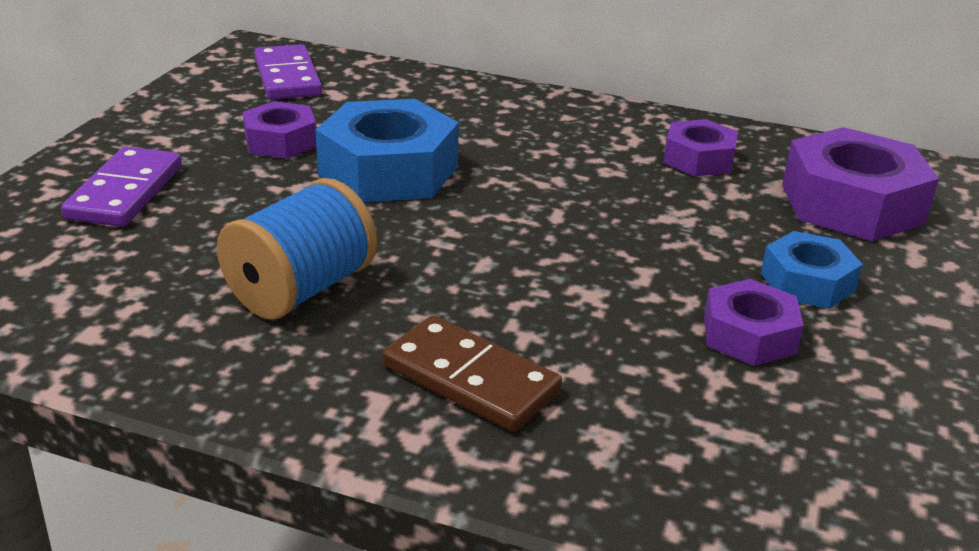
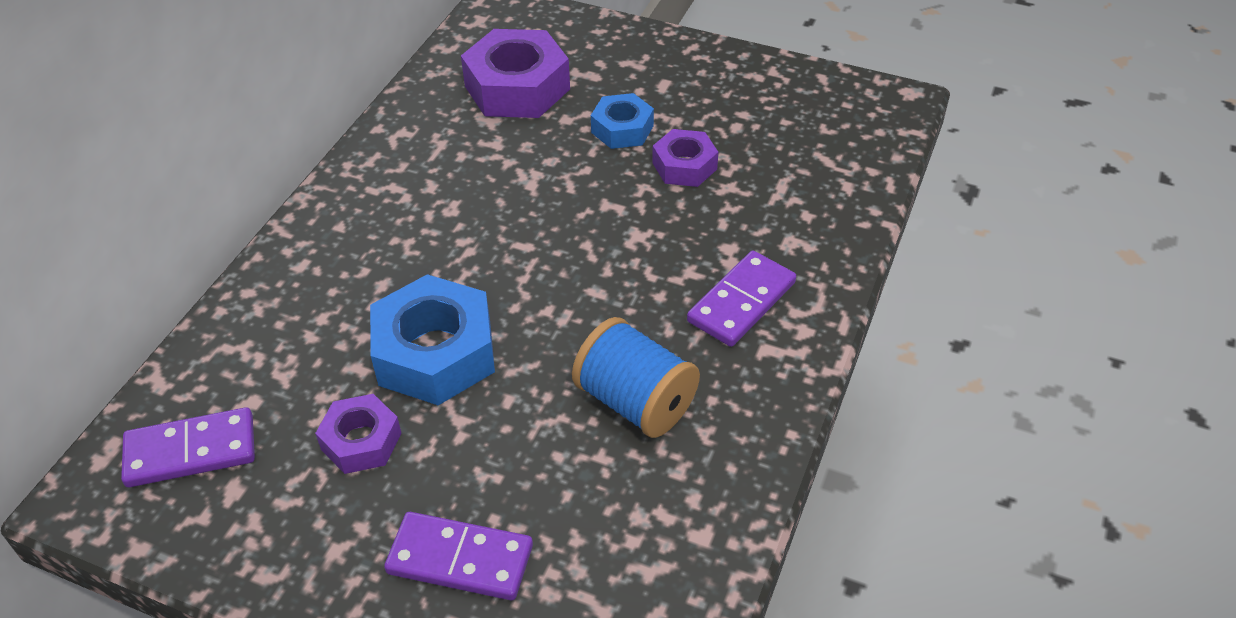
camera: 85 degrees left, 15 degrees up
(470, 379) = (742, 302): brown domino -> purple domino
(698, 159) = (437, 154): purple nut -> none

